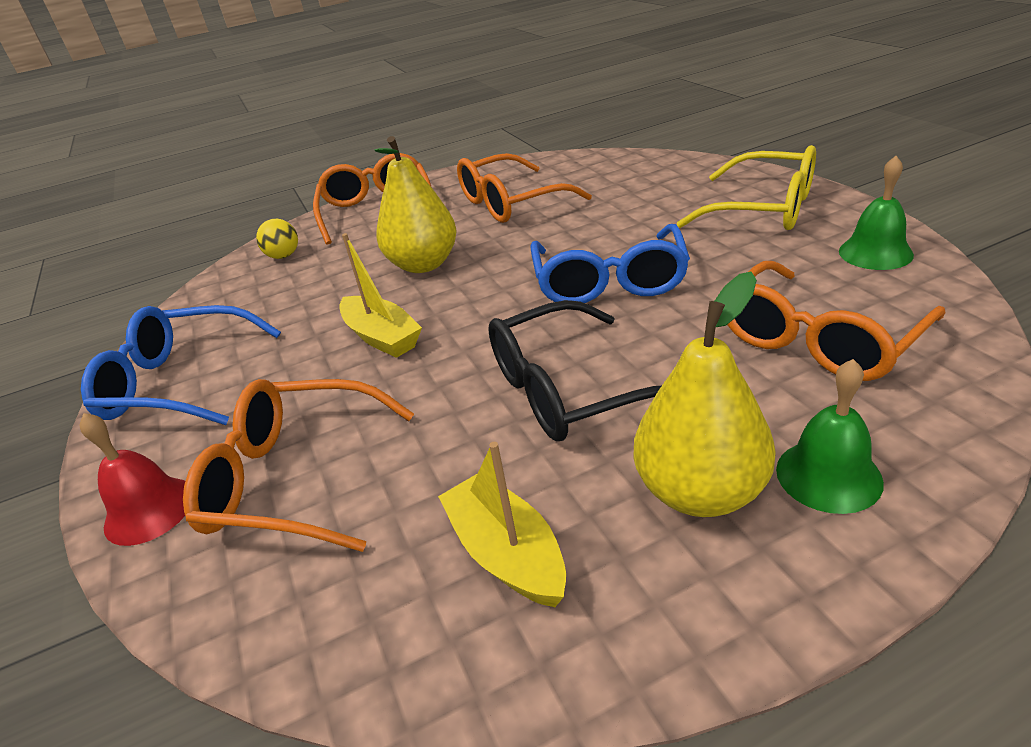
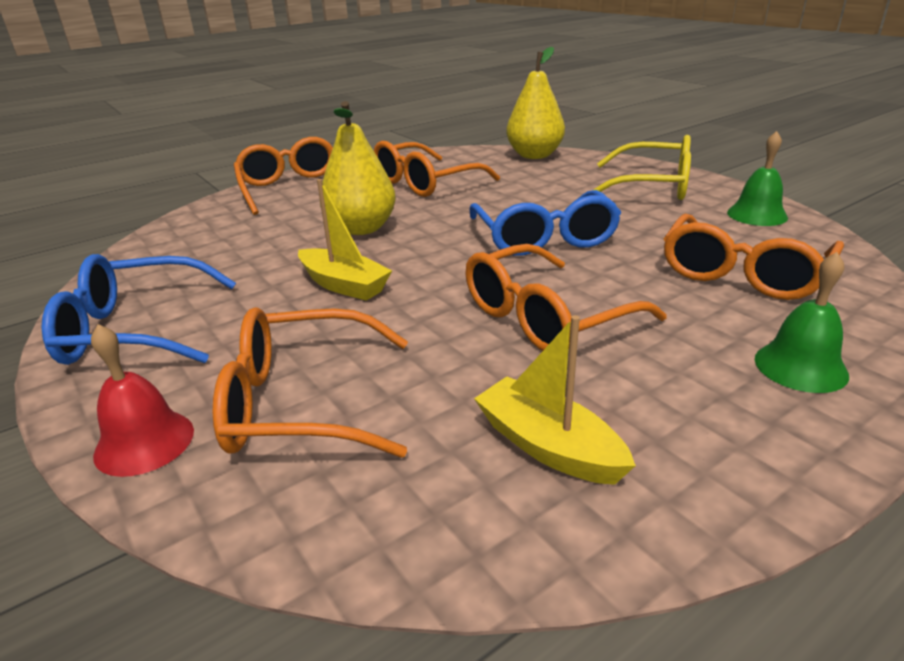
camera: 15 degrees left, 5 degrees down
(283, 256) = (210, 224): yellow ball -> none
(569, 389) = (546, 317): black glasses -> orange glasses
(700, 491) = (701, 385): yellow pear -> yellow pear (534, 155)

